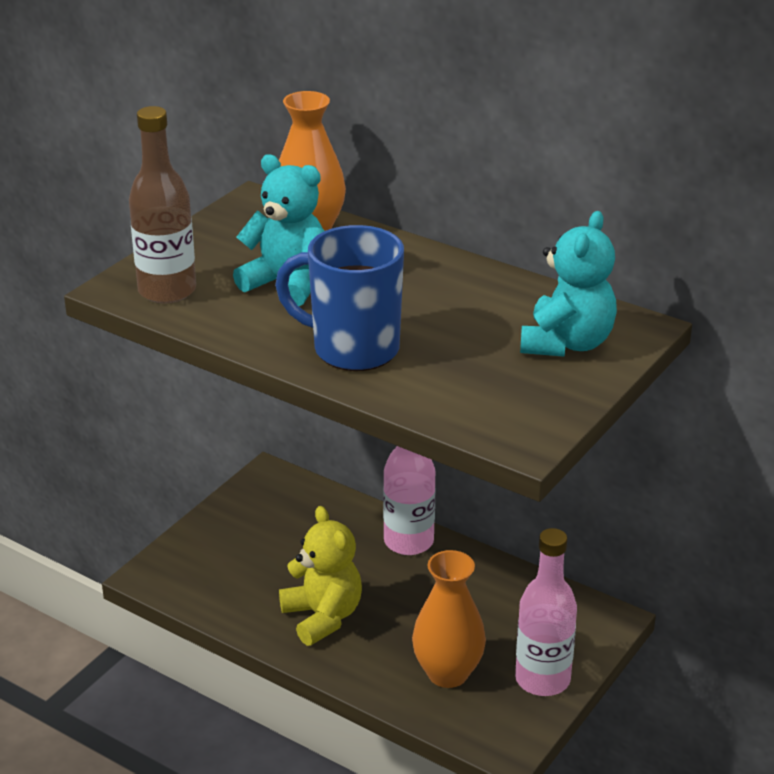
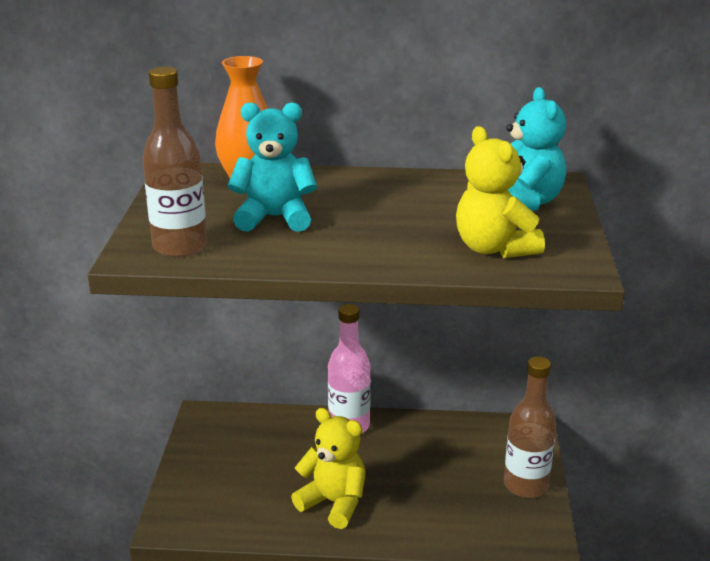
camera: 30 degrees left, 5 degrees down
(352, 349) = (380, 246): blue mug -> none
(448, 673) = (459, 507): orange vase -> none
(464, 388) = (494, 248): none -> yellow teddy bear
(542, 679) = (525, 485): pink bottle -> brown bottle

